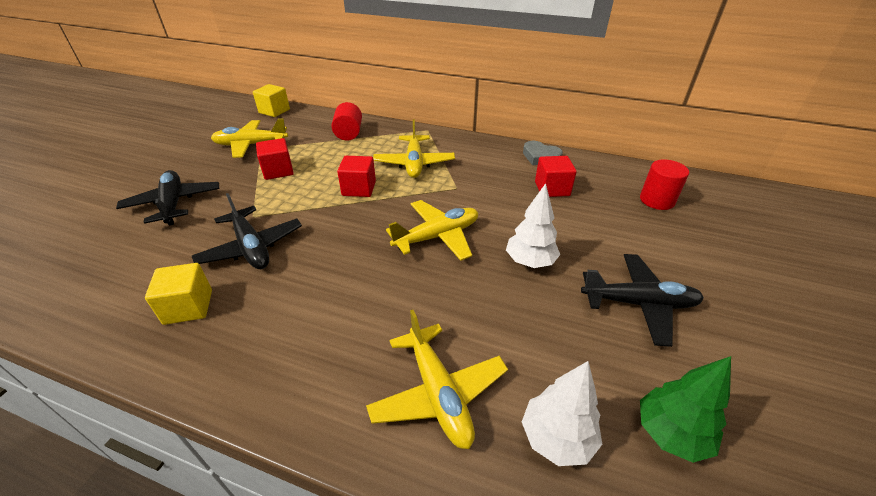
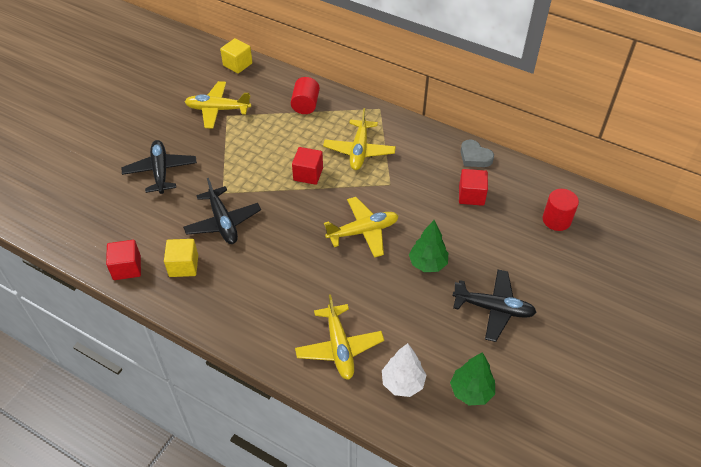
camera: 10 degrees right, 10 degrees up
(278, 171) = (242, 145): red cube -> red cube (127, 268)
(530, 262) = (427, 264): white tree -> green tree

